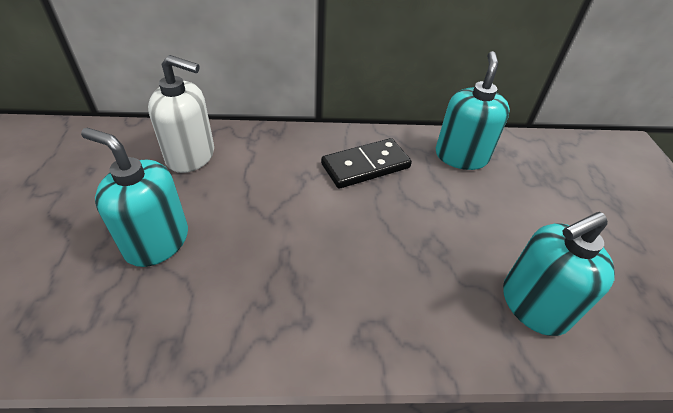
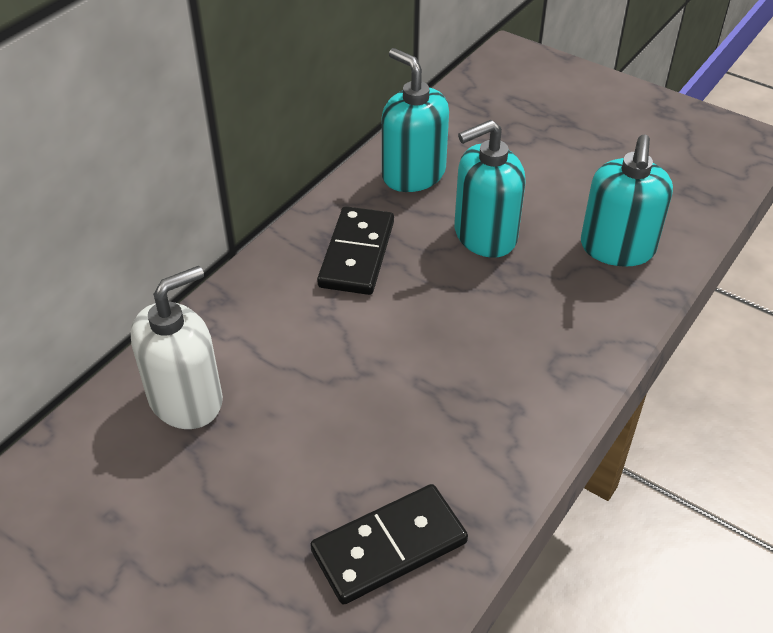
camera: 50 degrees left, 0 degrees up
(125, 309) = (389, 546): none -> black domino
(156, 241) = (312, 486): turquoise soap dispenser -> turquoise soap dispenser (484, 235)

